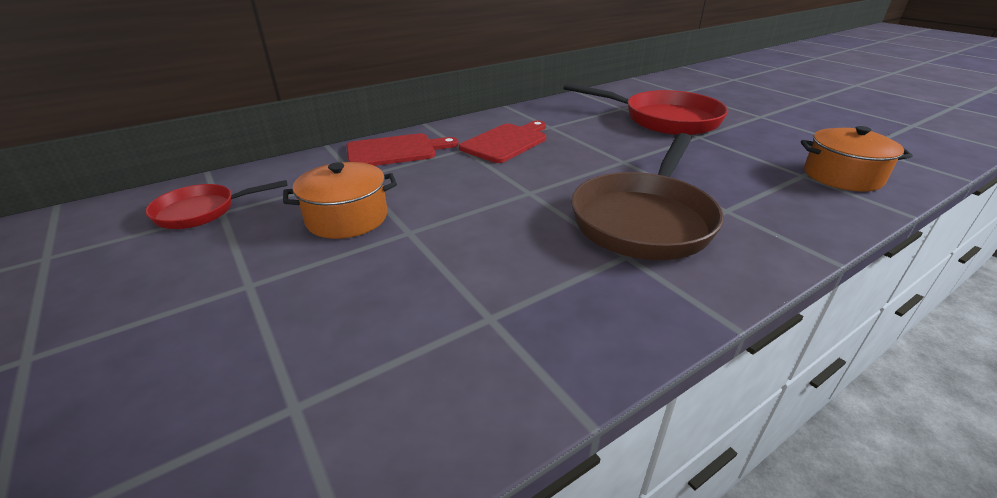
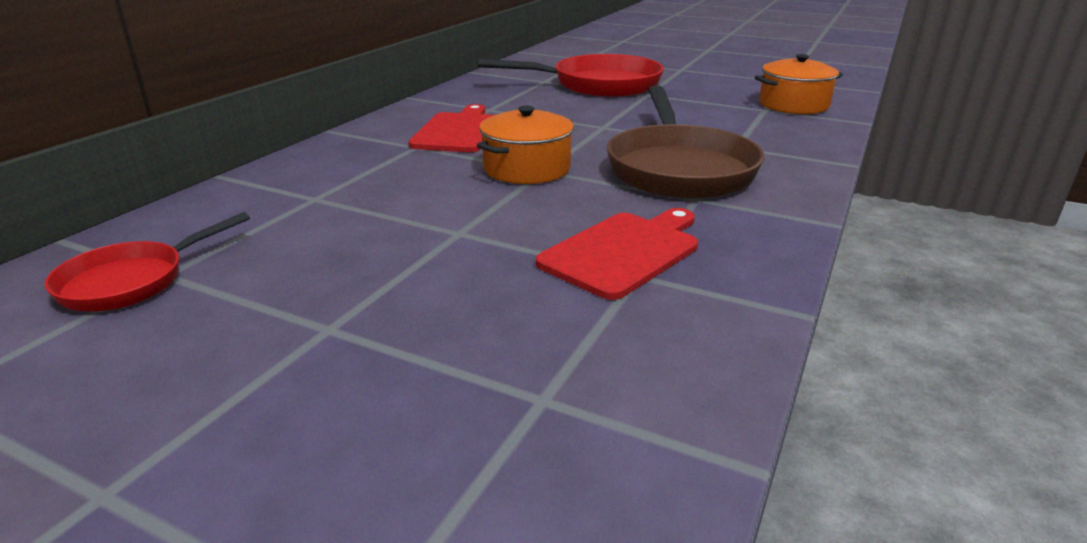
camera: 30 degrees left, 5 degrees down
(347, 218) = (363, 238): orange pot -> orange pot (527, 169)
(395, 151) = (329, 163): red cutting board -> red cutting board (624, 252)

